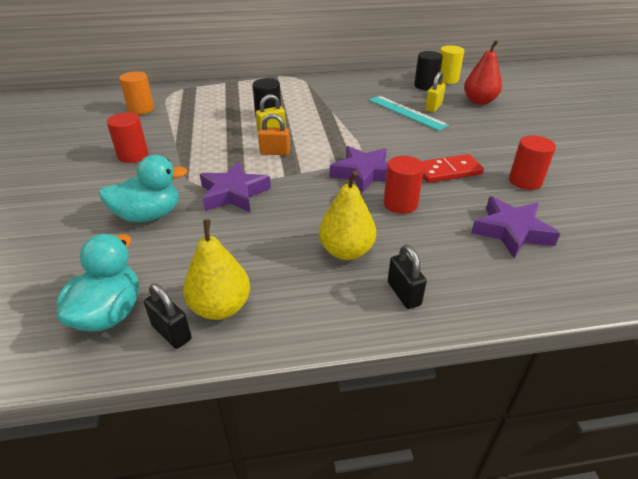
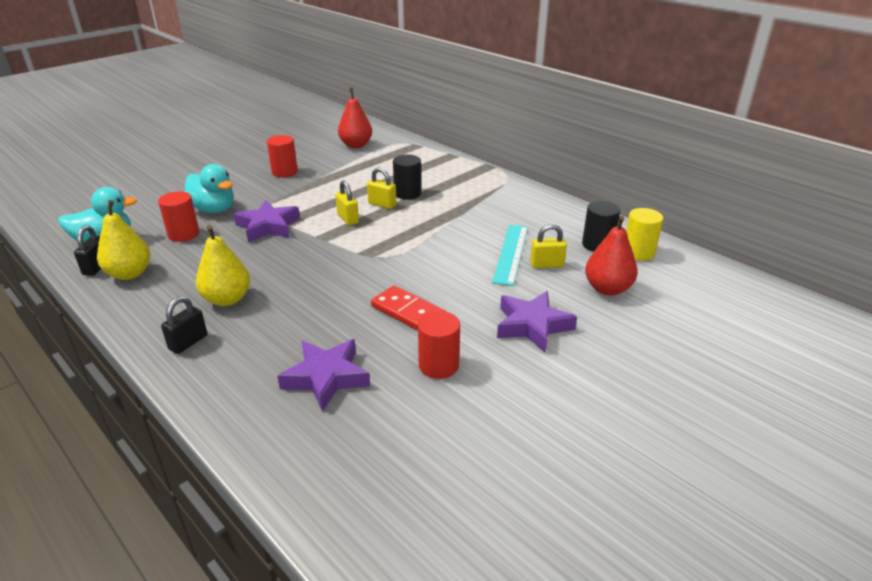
camera: 55 degrees right, 5 degrees down
(141, 109) = (356, 145): orange cylinder -> red pear
(275, 152) = (348, 219): orange padlock -> yellow padlock
(363, 173) = (356, 269): purple star -> purple star (532, 325)
(400, 204) = (320, 303): red cylinder -> red cylinder (183, 234)

